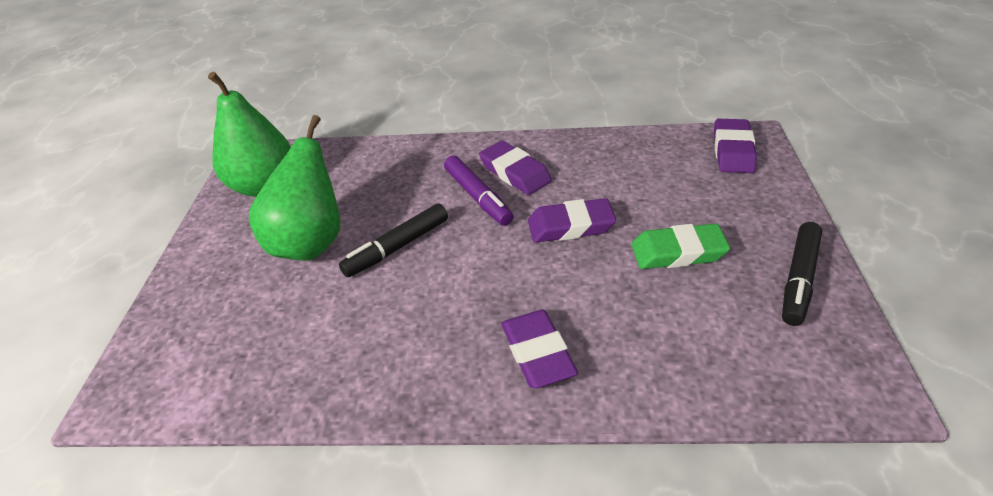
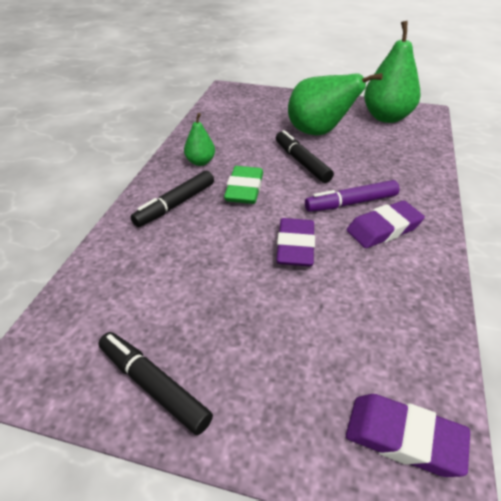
camera: 100 degrees right, 0 degrees up
(416, 358) = (200, 162): none -> green pear
(537, 353) = (175, 205): purple eraser -> black marker
(678, 252) = (233, 306): green eraser -> green eraser (244, 189)

